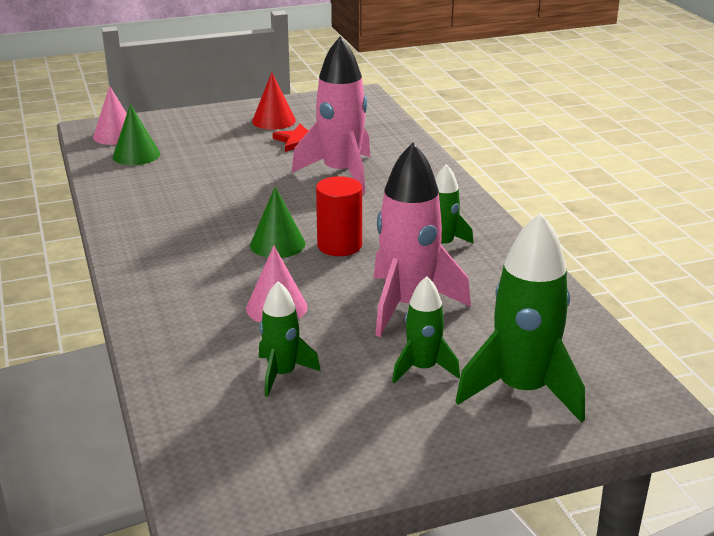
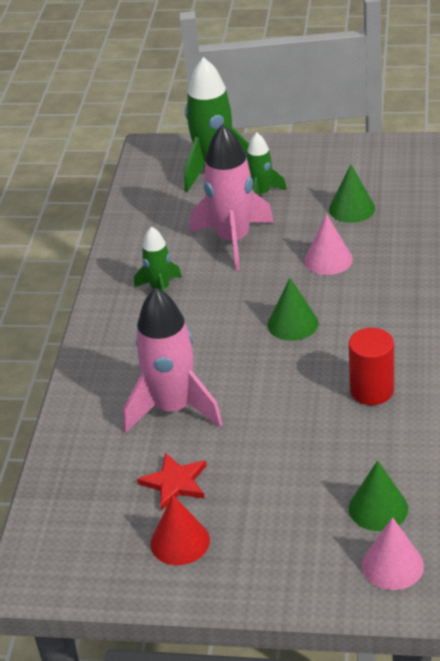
camera: 150 degrees left, 10 degrees up
(282, 374) = (352, 209): green rocket -> green cone
(339, 246) = (242, 309): red cylinder -> red cylinder (372, 390)

